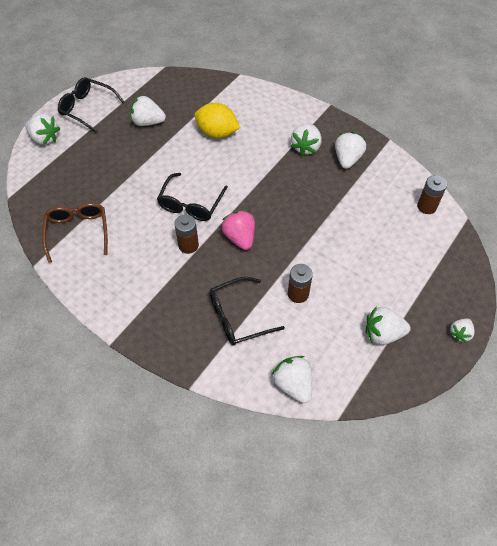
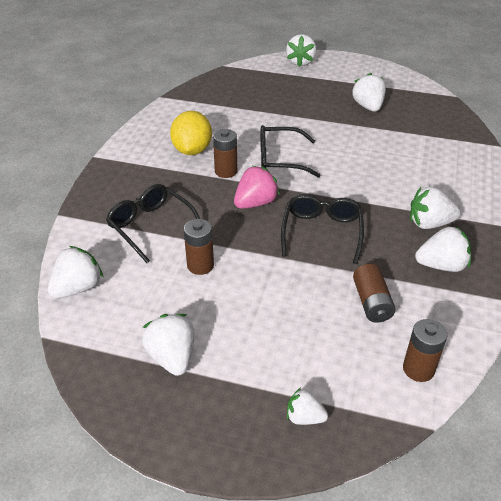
camera: 70 degrees right, 15 degrees down
(78, 232) = (206, 107): brown glasses -> none
(87, 108) = (355, 71): black glasses -> black glasses (322, 232)
(217, 133) = (392, 152): yellow lemon -> yellow lemon (192, 150)
(368, 207) = (371, 302): none -> brown battery
(460, 333) = (203, 449): white strawberry -> white strawberry (304, 417)

